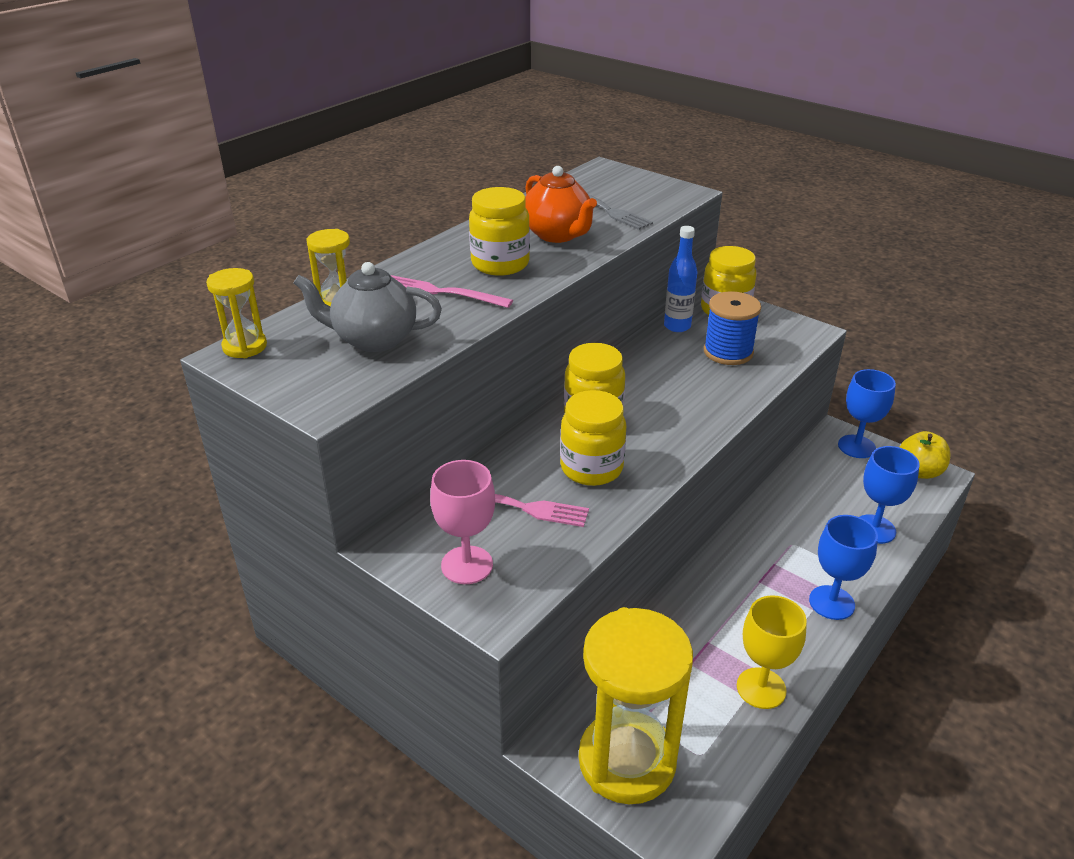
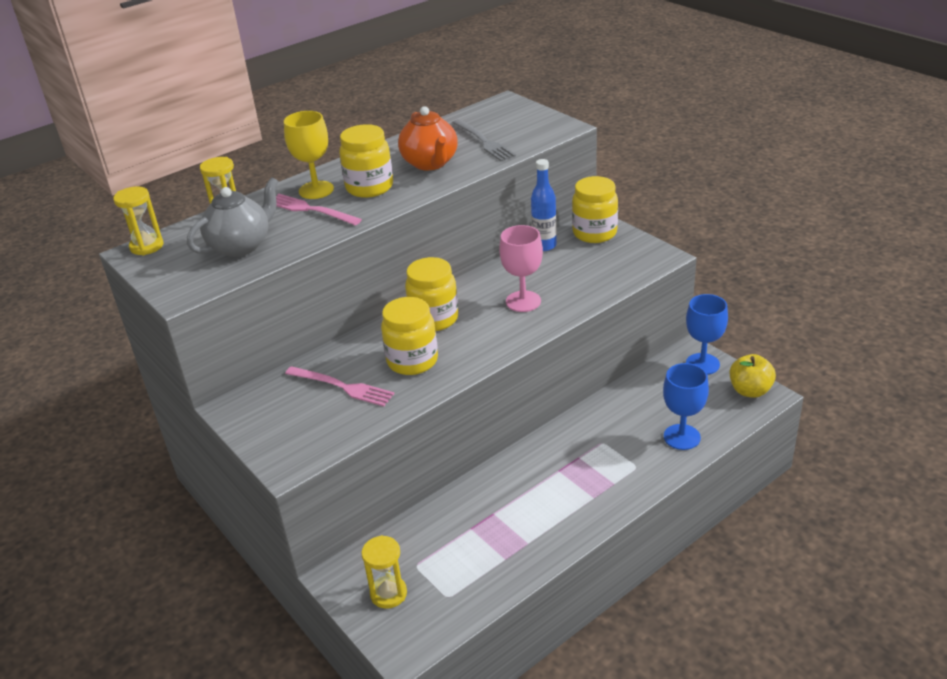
camera: 15 degrees right, 0 degrees up
(374, 339) = (241, 246): grey teapot -> grey teapot turned 120 degrees clockwise
(467, 565) = (282, 427): pink goblet -> pink goblet (523, 301)
(627, 761) = (388, 593): yellow hourglass -> yellow hourglass, size x0.48
(728, 352) = (577, 271): blue spool -> none
(761, 688) = (519, 554): yellow goblet -> yellow goblet (316, 190)
(831, 602) = (612, 494): blue goblet -> none

